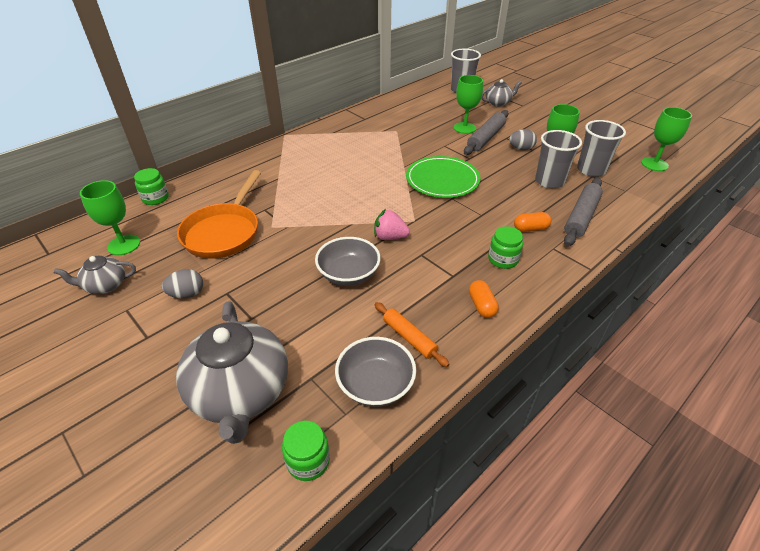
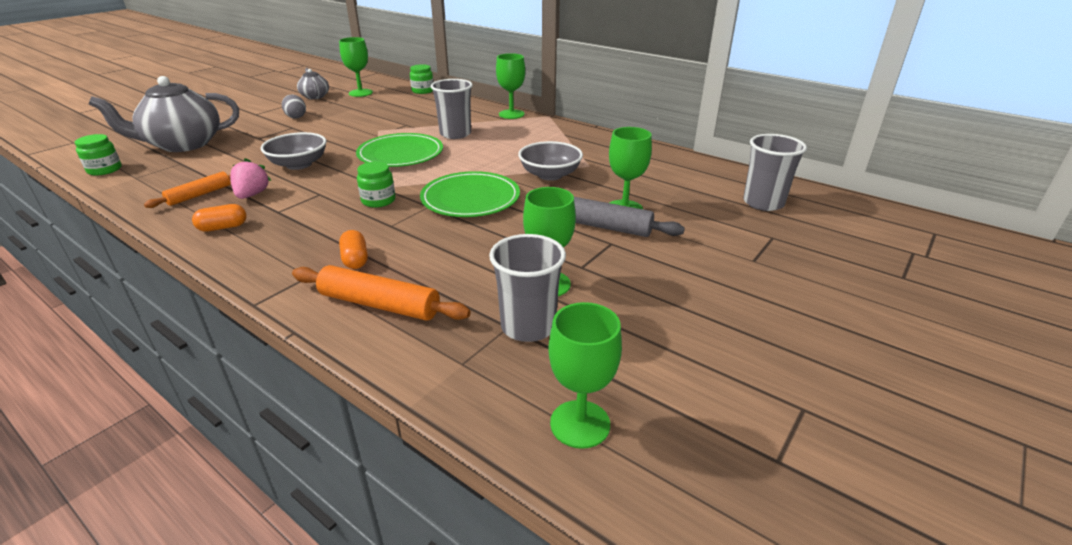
camera: 80 degrees right, 10 degrees down
(224, 232) = (372, 116): orange pan -> none
(270, 151) = (511, 114): none -> green goblet
(344, 211) = (400, 154): none -> green plate
(375, 384) = (155, 185): grey bowl -> grey bowl (550, 175)
(390, 237) = (353, 177): pink strawberry -> pink strawberry (252, 195)
(498, 103) = (741, 236): grey teapot -> none
(503, 259) = (295, 239): green jar -> green jar (378, 200)
(521, 149) = (579, 256): grey egg -> none
(549, 181) = (481, 279): grey cup -> grey cup (455, 134)
(581, 217) = (379, 304): grey rolling pin -> orange rolling pin

